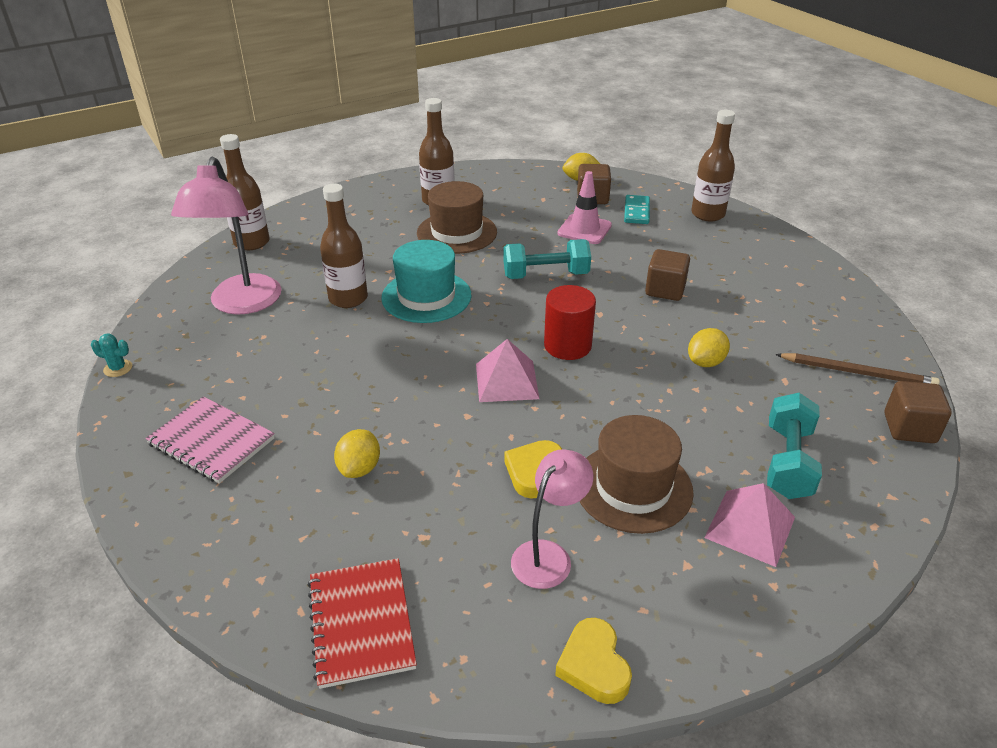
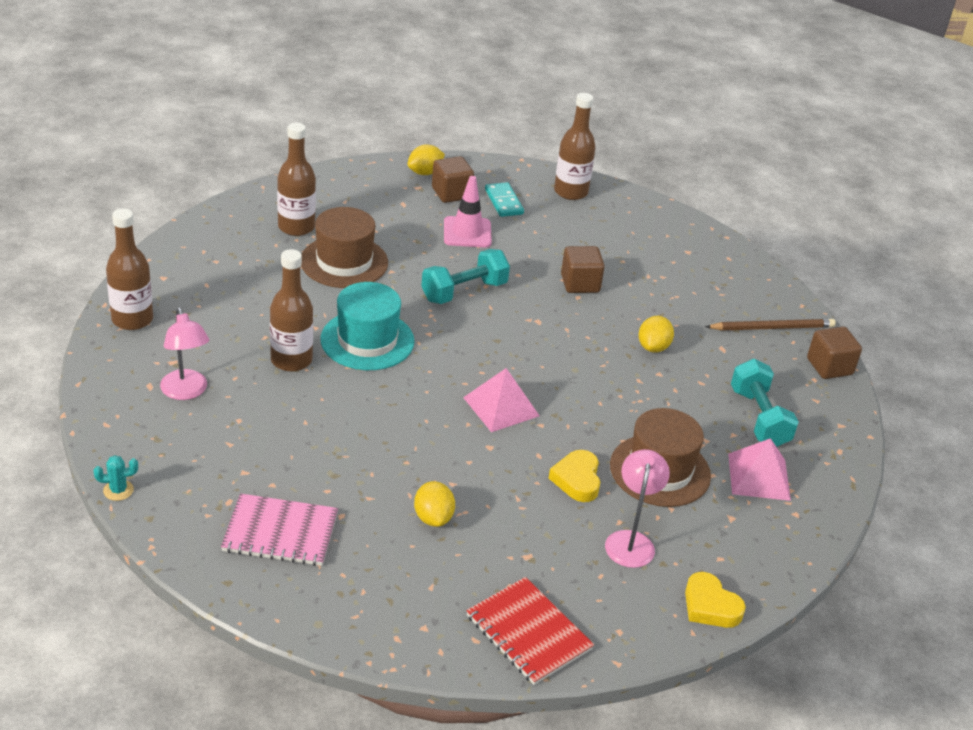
camera: 30 degrees left, 0 degrees up
(242, 304) = (186, 392): pink lamp -> pink lamp, size x0.61
(567, 345) = (530, 359): red cylinder -> none

